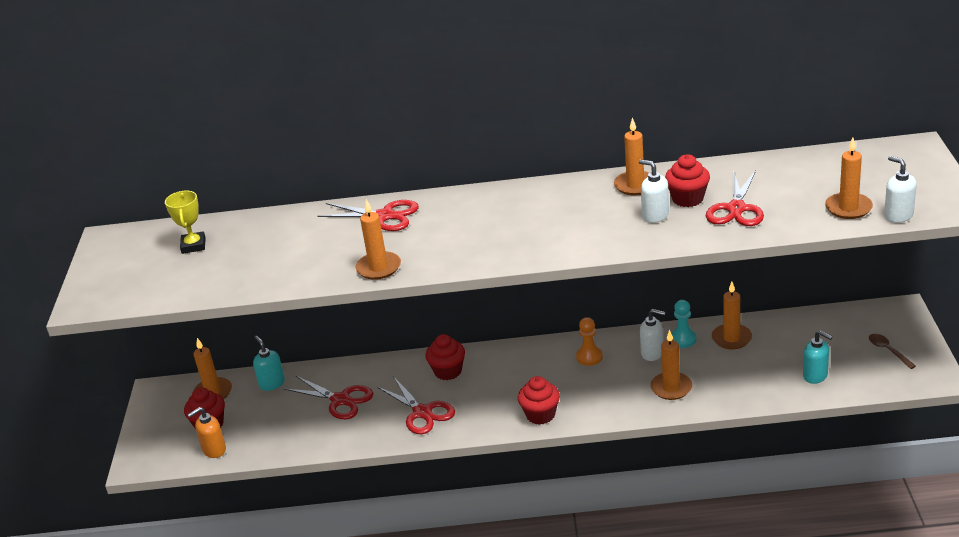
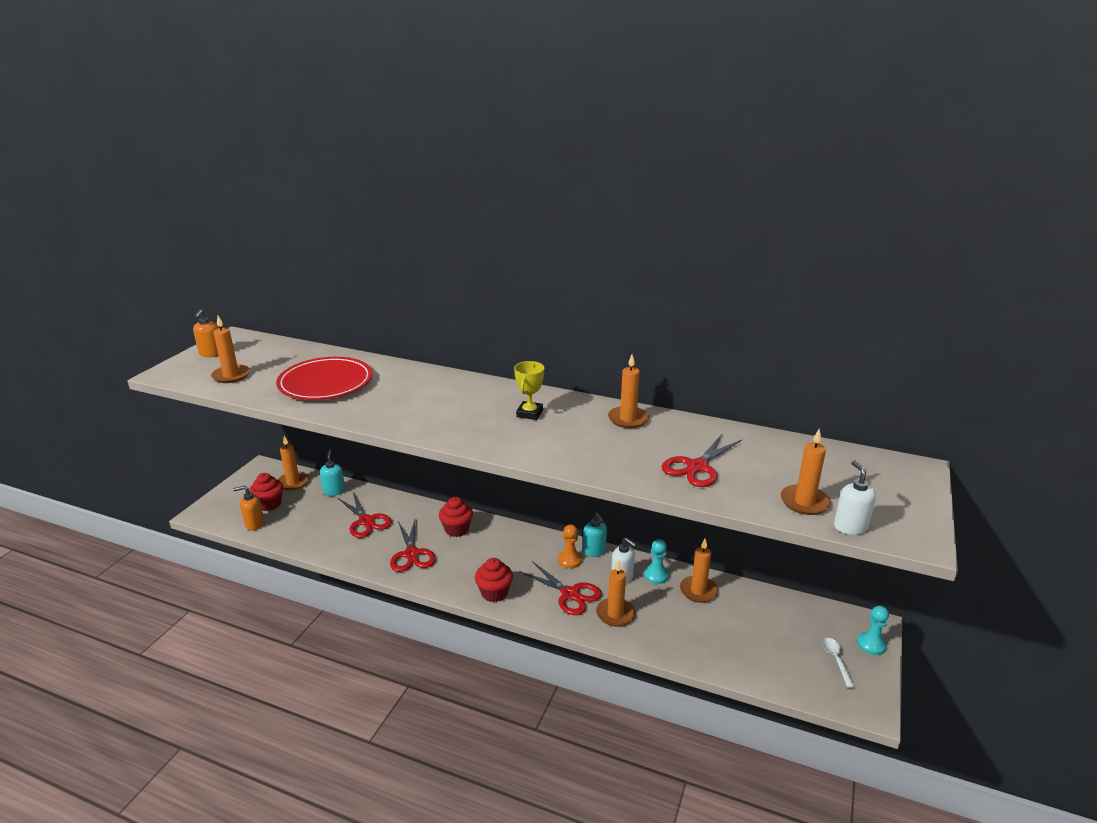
camera: 20 degrees right, 5 degrees down
(108, 265) = (211, 354): none -> orange soap dispenser
(193, 245) = (275, 358): yellow trophy -> yellow trophy (529, 413)
(287, 252) = (325, 383): none -> red plate
(378, 268) = (371, 415): orange candle -> orange candle (231, 376)
(384, 216) = (418, 380): red scissors -> red scissors (570, 594)
(655, 215) = (621, 448): white soap dispenser -> none
(687, 199) = (661, 444): red cupcake -> none
(815, 376) = (750, 656): turquoise soap dispenser -> turquoise soap dispenser (594, 551)
(888, 351) = (836, 660): brown spoon -> white spoon
(908, 326) = (871, 644): none -> turquoise pawn

